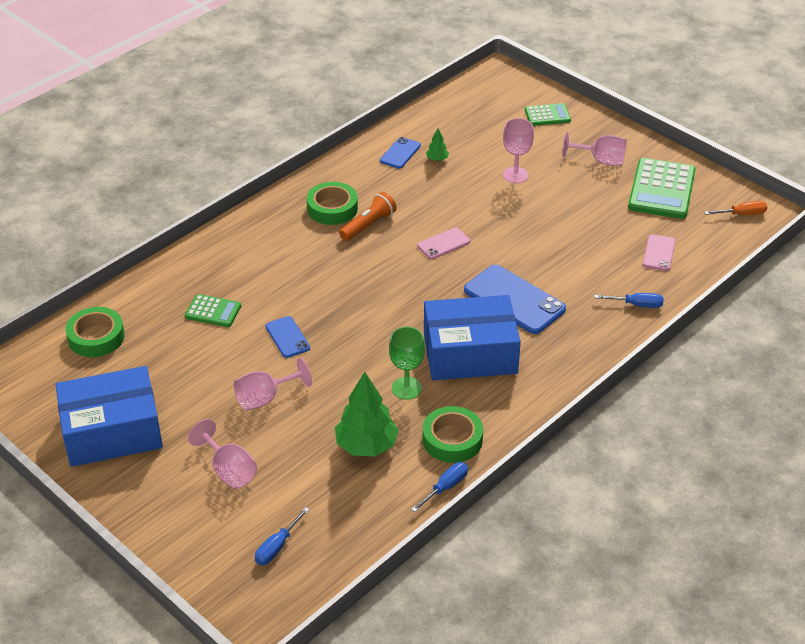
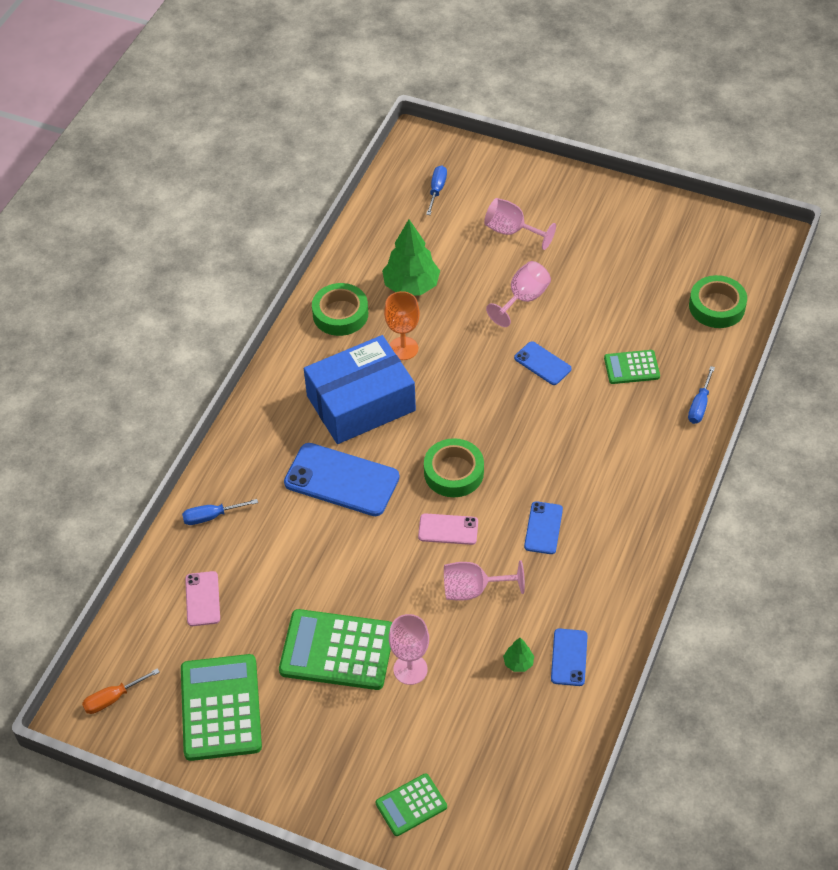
camera: 160 degrees right, 10 degrees up
(112, 431) = (629, 231): blue box -> none
(332, 208) = (597, 538): green tape -> green tape (453, 472)
(368, 225) = (543, 528): orange flashlight -> blue phone
(406, 388) = (403, 348): green goblet -> orange goblet
(443, 244) = (448, 529): pink phone -> pink phone turned 60 degrees clockwise
(445, 487) = (328, 272): blue screwdriver -> blue screwdriver (699, 405)
(564, 198) = (337, 650): none -> green calculator
(600, 160) = (311, 736): pink goblet -> pink goblet (473, 590)

